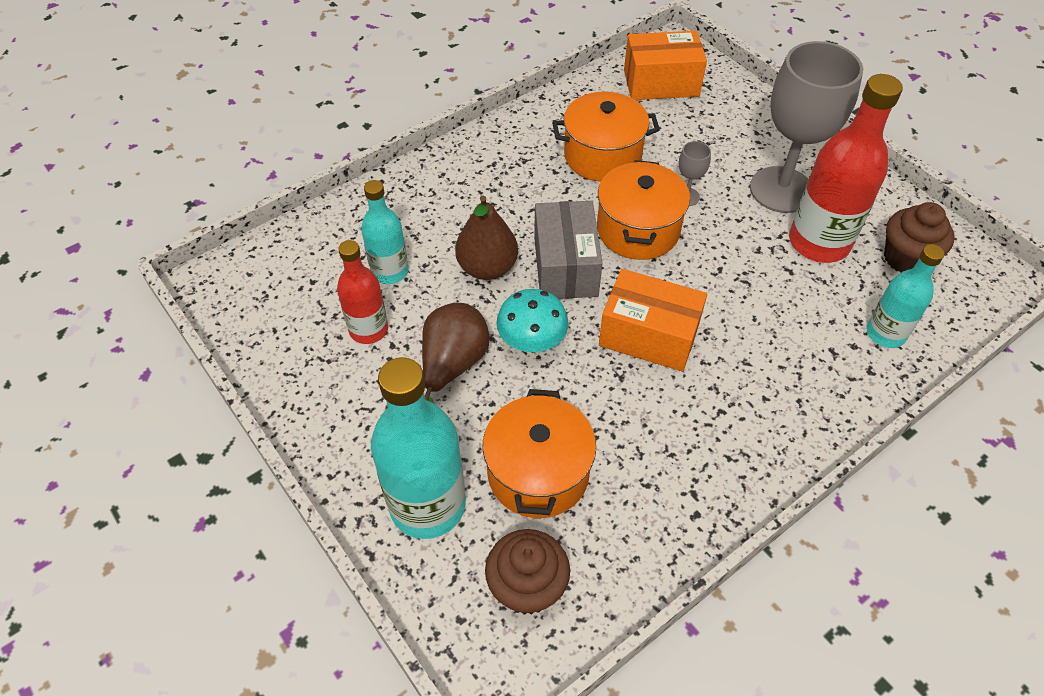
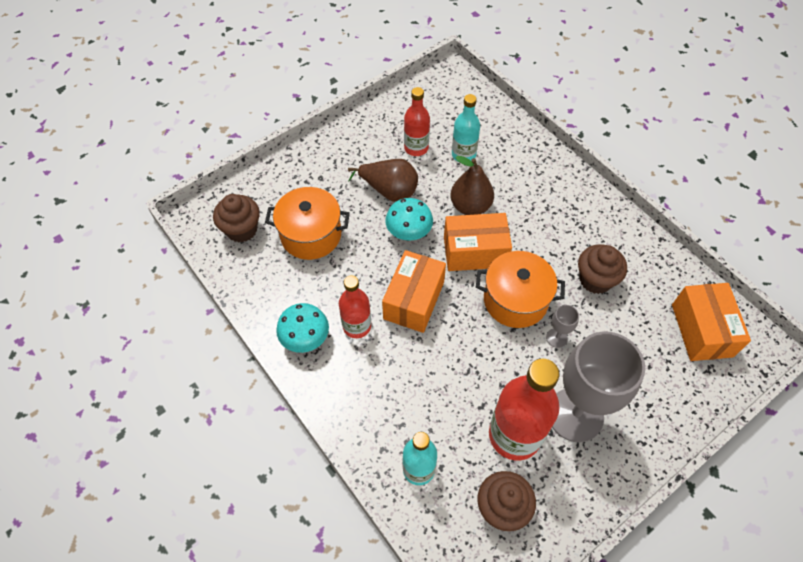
camera: 90 degrees right, 5 degrees up
(427, 505) = (295, 183): turquoise bottle -> none
(565, 266) = (475, 252): grey box -> orange box
(602, 156) = (595, 280): orange pot -> brown cupcake
(698, 403) = (357, 326): none -> red bottle
(727, 470) = (305, 338): none -> turquoise mushroom

